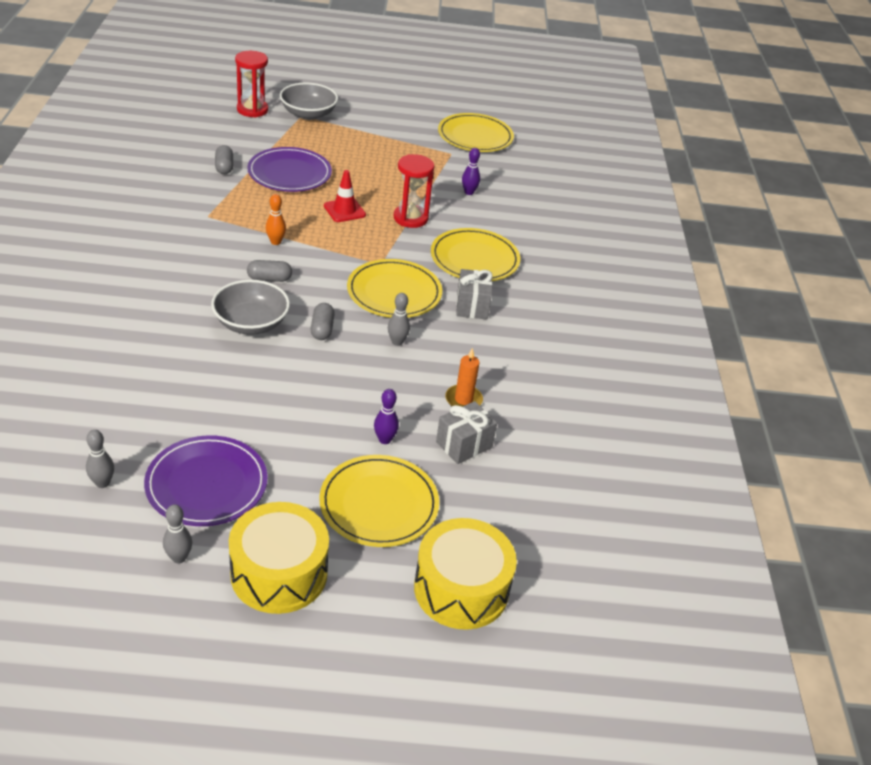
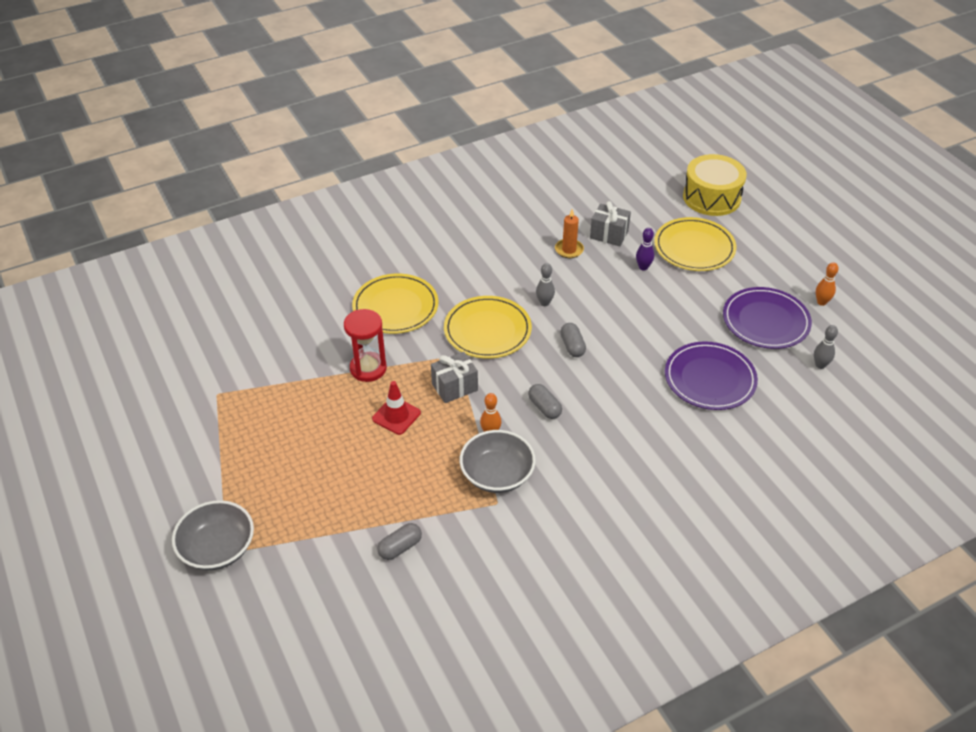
camera: 115 degrees left, 5 degrees up
(179, 558) = (821, 302): grey bowling pin -> orange bowling pin
(251, 323) = (607, 386): grey bowl -> grey bowl (497, 474)
(252, 110) = (249, 605): red hourglass -> none
(279, 573) = (782, 261): yellow drum -> none
(289, 173) = (365, 489): purple plate -> purple plate (710, 379)
(322, 329) = (572, 346): grey capsule -> grey capsule turned 75 degrees counterclockwise
(469, 192) = (286, 351): purple bowling pin -> none
(472, 306) = (461, 284): grey gift -> grey gift (454, 387)
(475, 136) = (162, 391): yellow plate -> none

